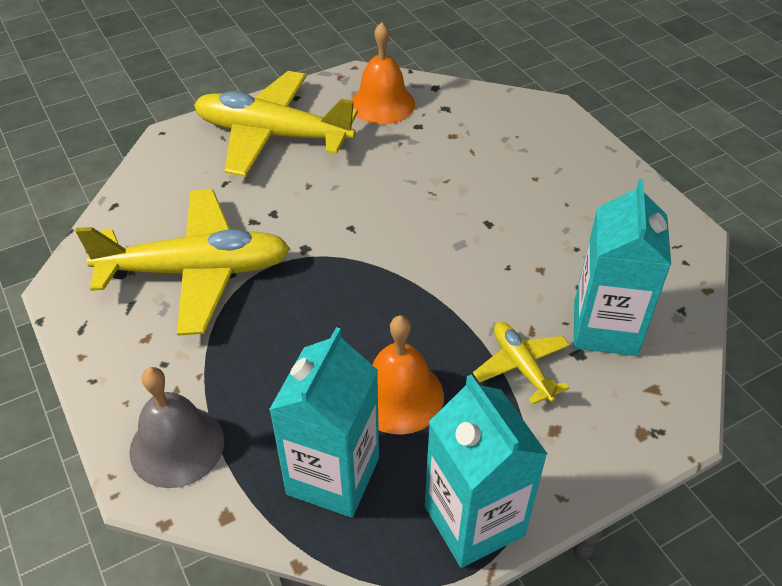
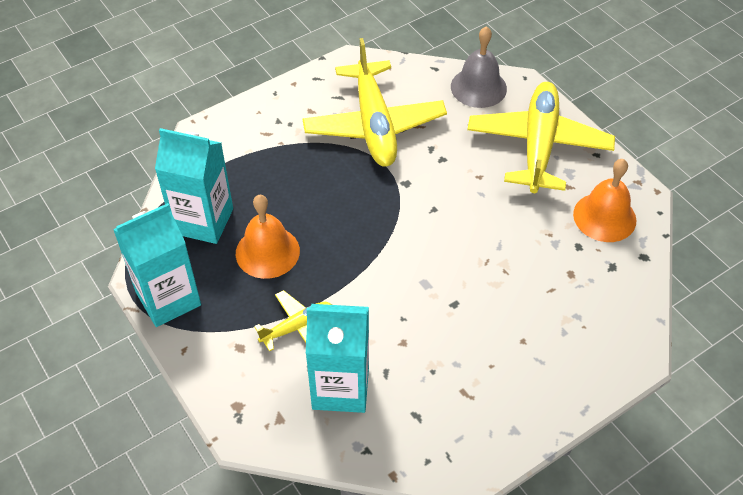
camera: 85 degrees right, 5 degrees up
(177, 446) = (226, 142): grey bell -> grey bell (478, 87)

